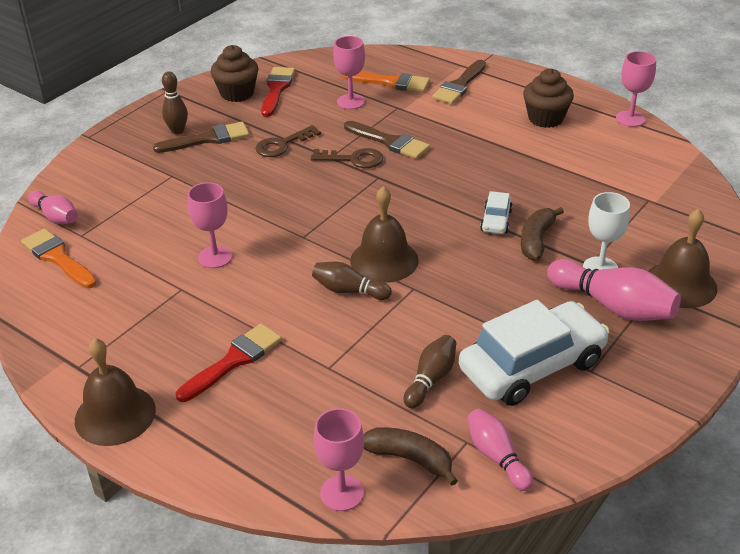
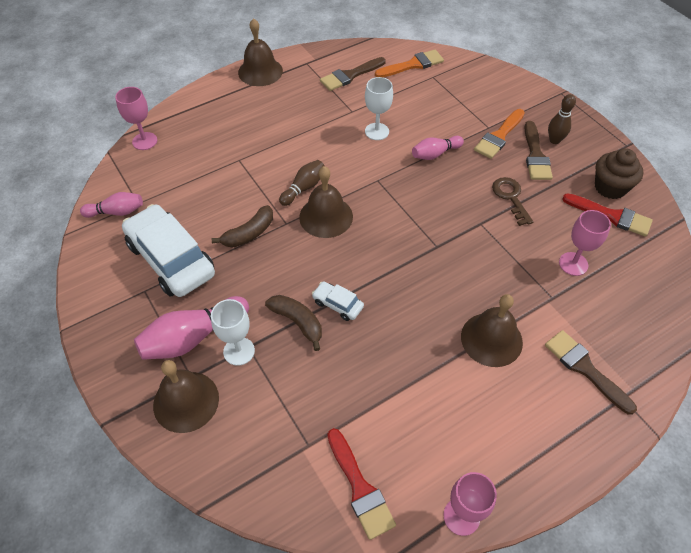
camera: 110 degrees right, 15 degrees up
(56, 217) = (459, 68): pink bowling pin -> pink bowling pin (435, 154)
(215, 257) = (377, 131): pink goblet -> white goblet
(234, 361) = (271, 121): red brush -> red brush (360, 488)
(353, 159) = (470, 237): brown key -> none
(389, 142) = (490, 271): brown brush -> brown brush (350, 75)
(391, 82) = (605, 308): orange brush -> orange brush (499, 136)
(410, 459) = (145, 174): brown banana -> brown banana (249, 233)
(431, 379) = (196, 203): brown bowling pin -> none
(466, 130) = (491, 339): none -> brown bell
(532, 366) = (171, 259): white car -> white car turned 150 degrees clockwise
(545, 118) = (490, 423): brown cupcake -> none

